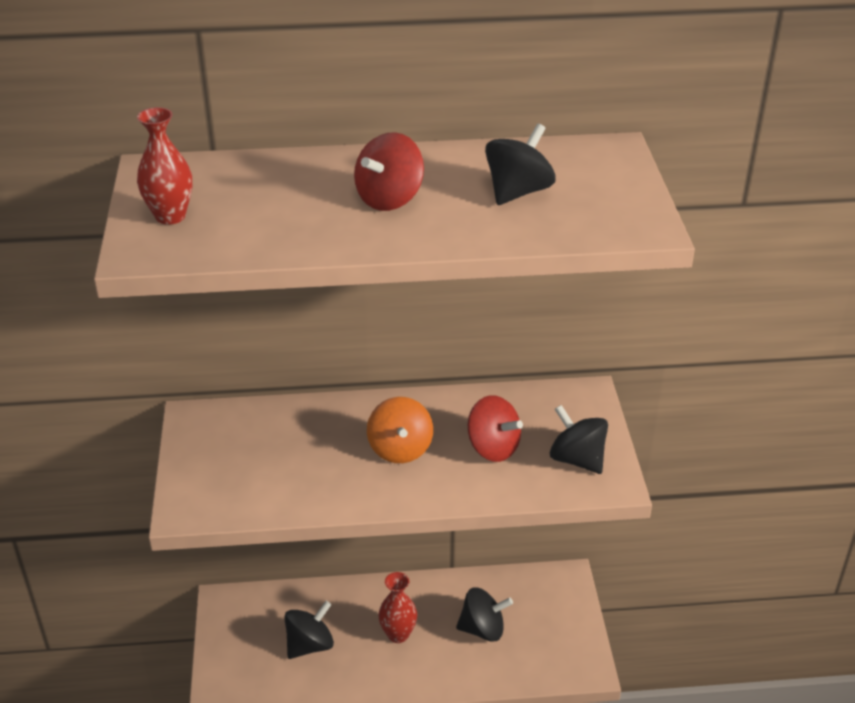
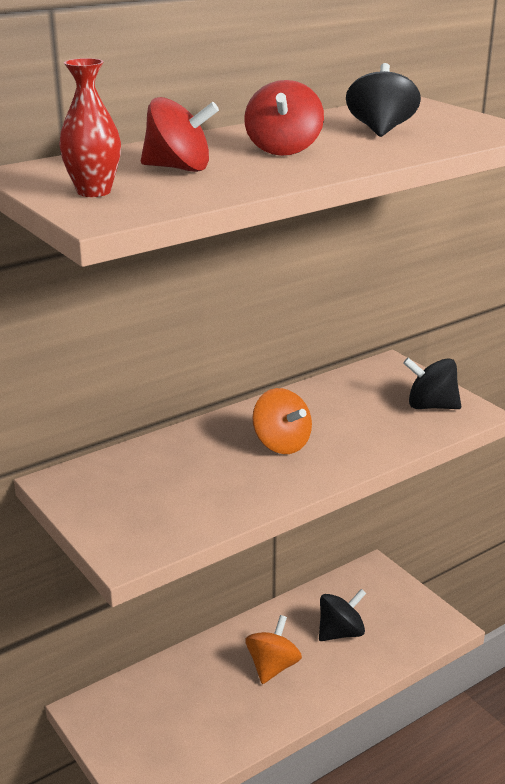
camera: 30 degrees left, 10 degrees down
(310, 645) = (199, 710): black spinning top -> none
(398, 634) = (272, 667): red vase -> orange spinning top
(493, 448) = (357, 419): red spinning top -> red spinning top (179, 168)

